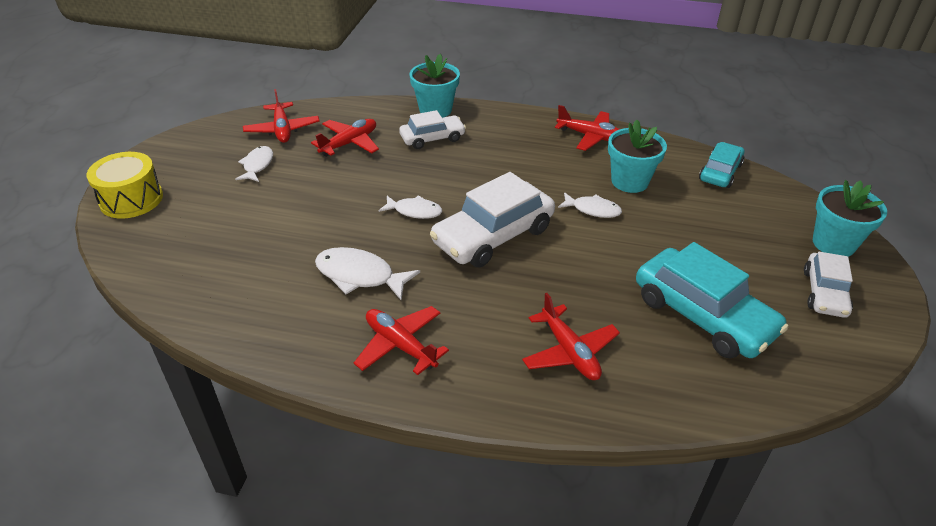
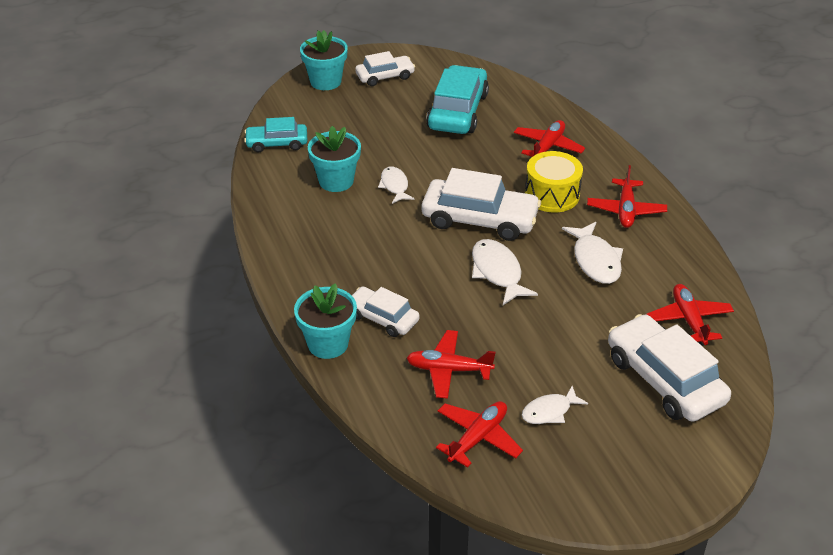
camera: 125 degrees left, 0 degrees up
(131, 199) = (689, 462): yellow drum -> yellow drum (552, 195)
(198, 232) = (664, 379): none -> white car
(414, 211) = (497, 272): white fish -> white fish, size x1.53
(590, 136) = (283, 224): red plane -> red plane (689, 320)

